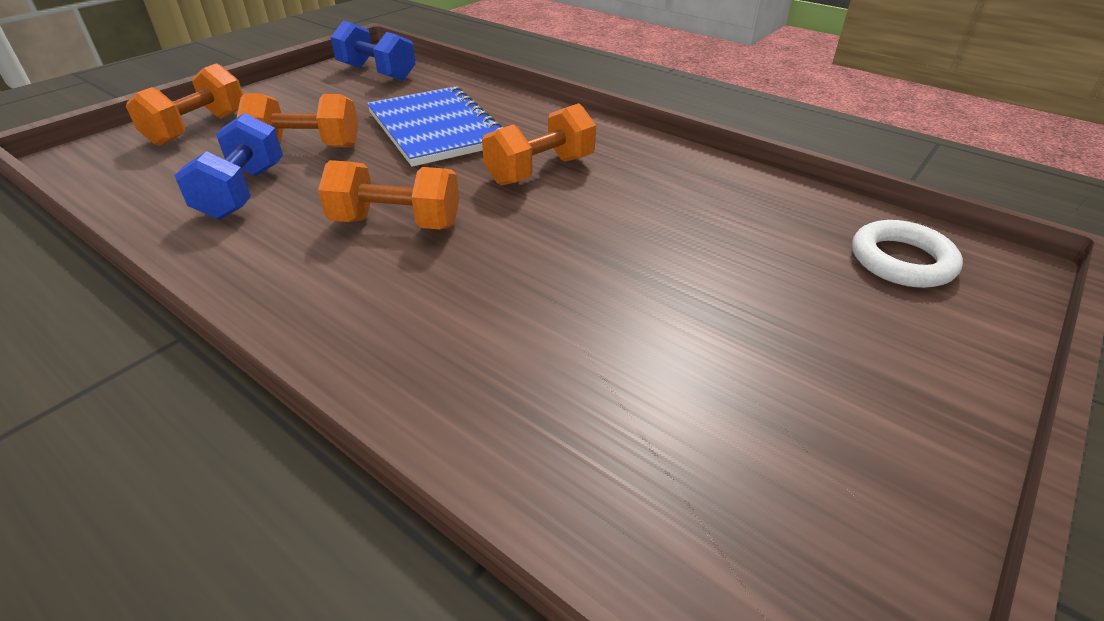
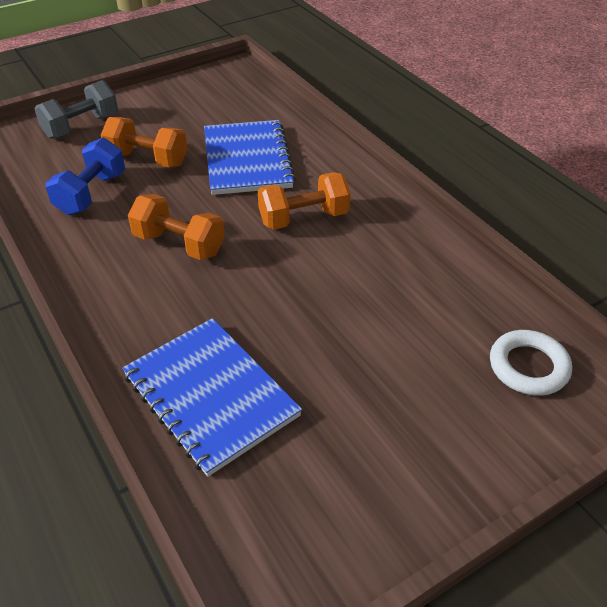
camera: 20 degrees right, 5 degrees up
(198, 128) = (81, 126): orange dumbbell -> grey dumbbell
(376, 72) = (229, 89): blue dumbbell -> none
(544, 390) = (210, 395): none -> blue notebook

